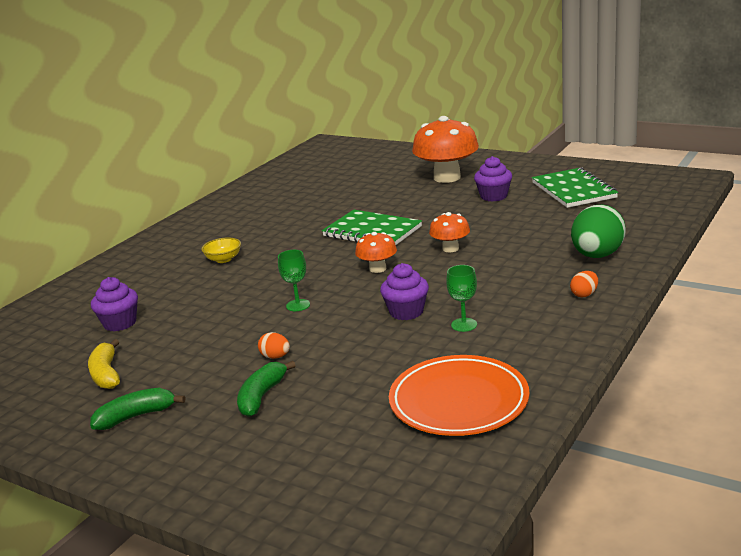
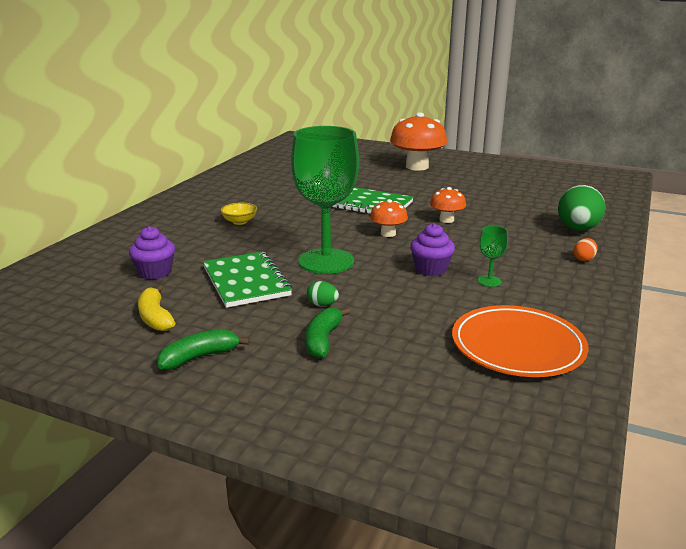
camera: 10 degrees left, 0 degrees up
(275, 357) = (322, 305): orange egg -> green egg
(298, 305) = (326, 261): green goblet -> green goblet, size x2.50
(493, 196) = (464, 182): purple cupcake -> none
(573, 190) = (530, 180): green notebook -> green notebook (246, 281)

